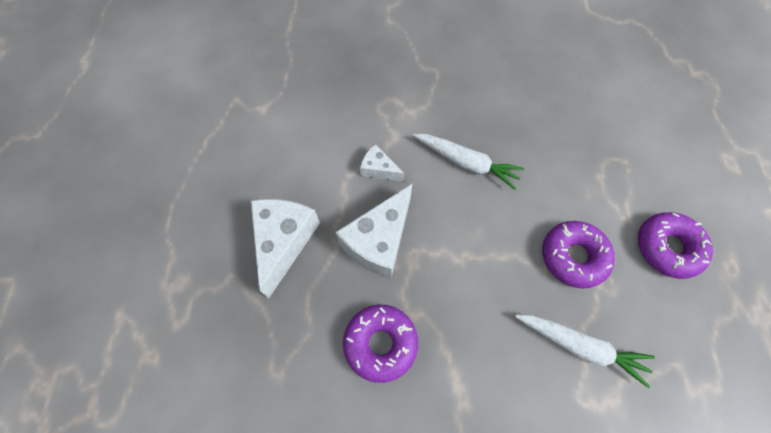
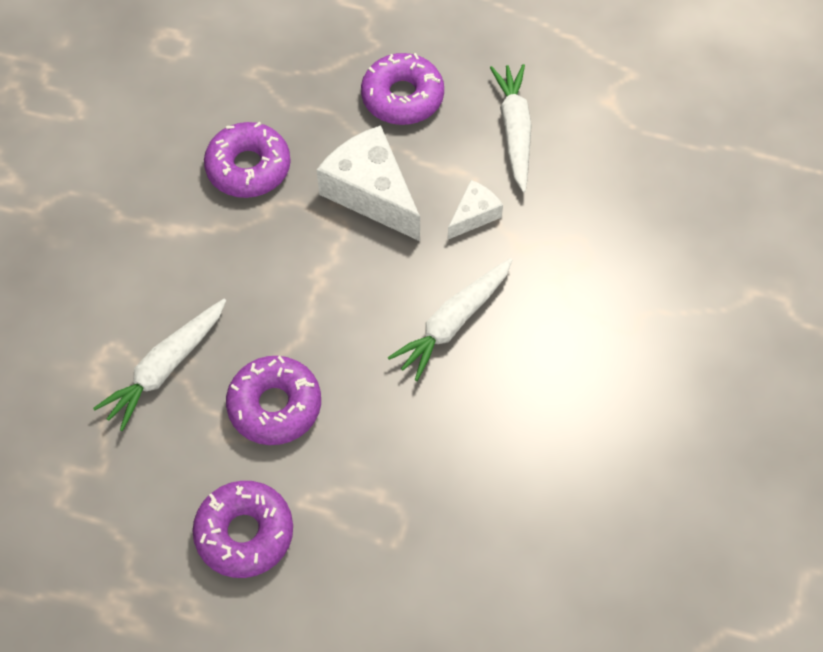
camera: 105 degrees right, 5 degrees down
(283, 241) = (402, 97): white cheese -> purple donut
(300, 159) = (514, 131): none -> white carrot

